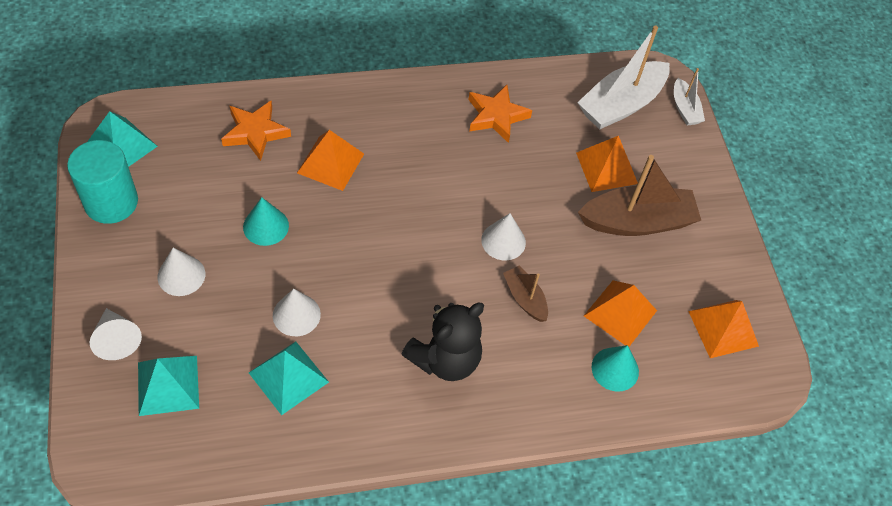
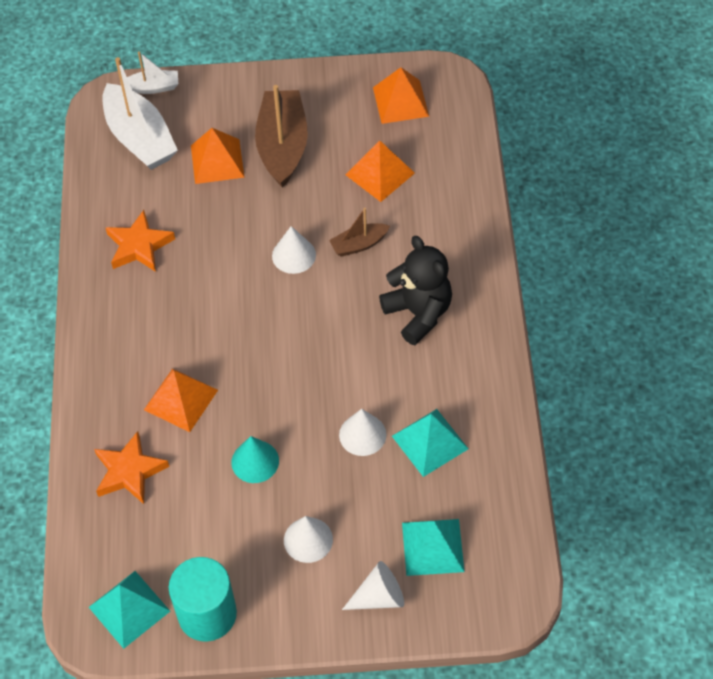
camera: 75 degrees left, 0 degrees up
(615, 369) = (435, 185): turquoise cone -> none

